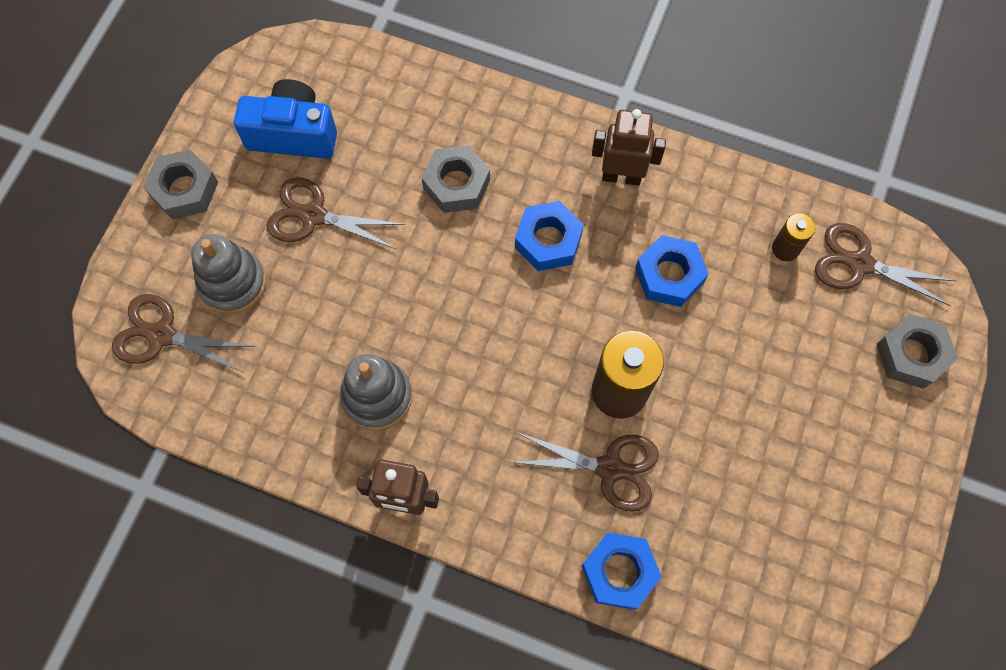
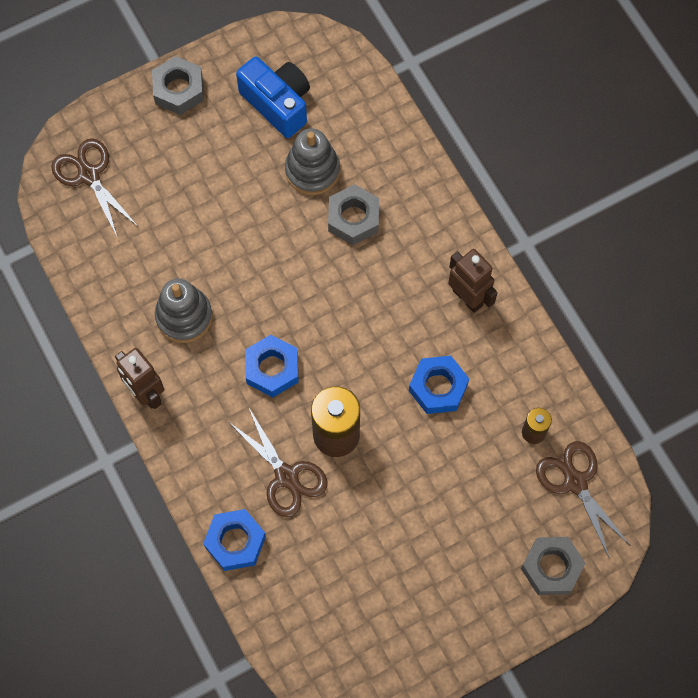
camera: 40 degrees right, 0 degrees up
(233, 283) = (158, 175): grey stacking toy -> grey stacking toy (312, 170)
(313, 215) = (244, 169): brown scissors -> none
(548, 240) = (379, 302): blue nut -> blue nut (272, 369)

